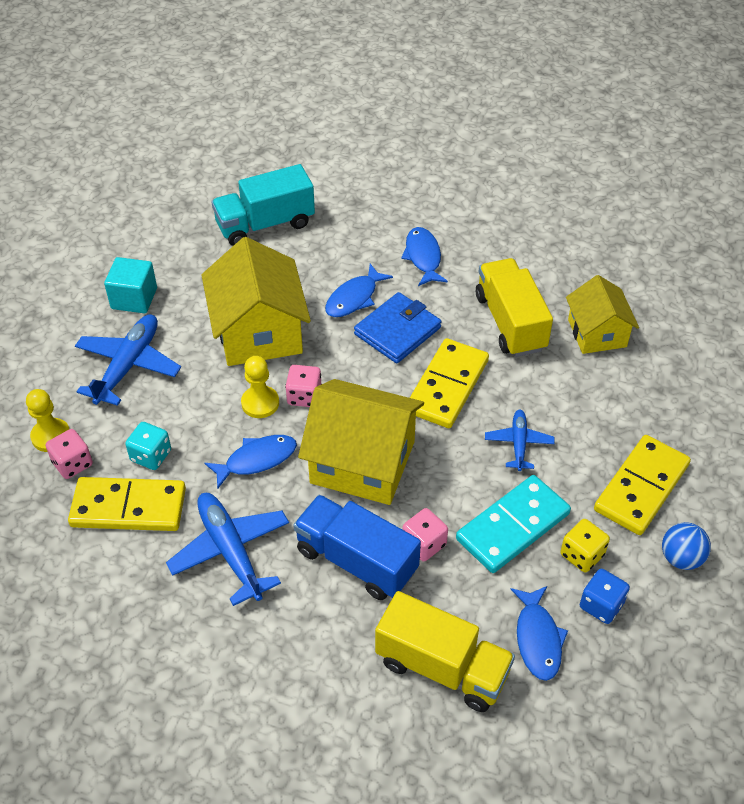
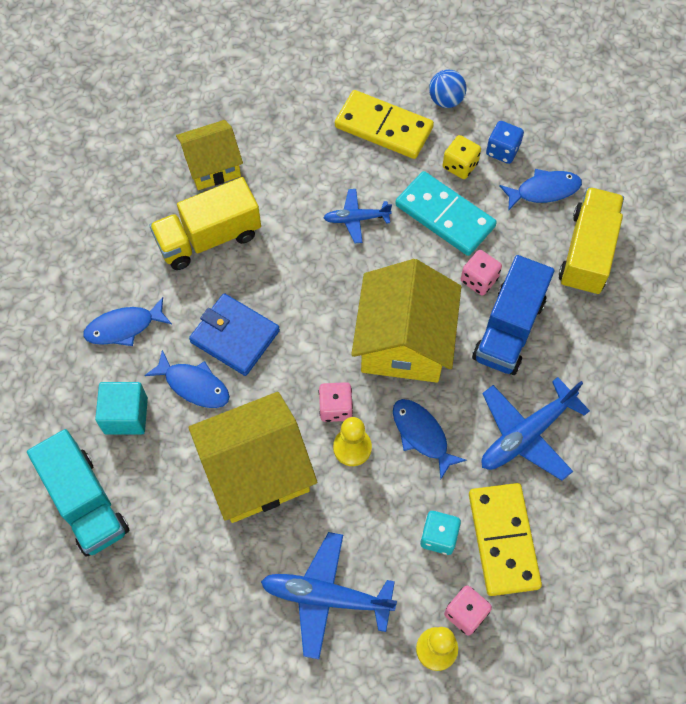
camera: 100 degrees left, 15 degrees up
(134, 298) = (225, 622): turquoise cube -> turquoise cube (126, 415)
(447, 386) = (300, 283): yellow domino -> none

